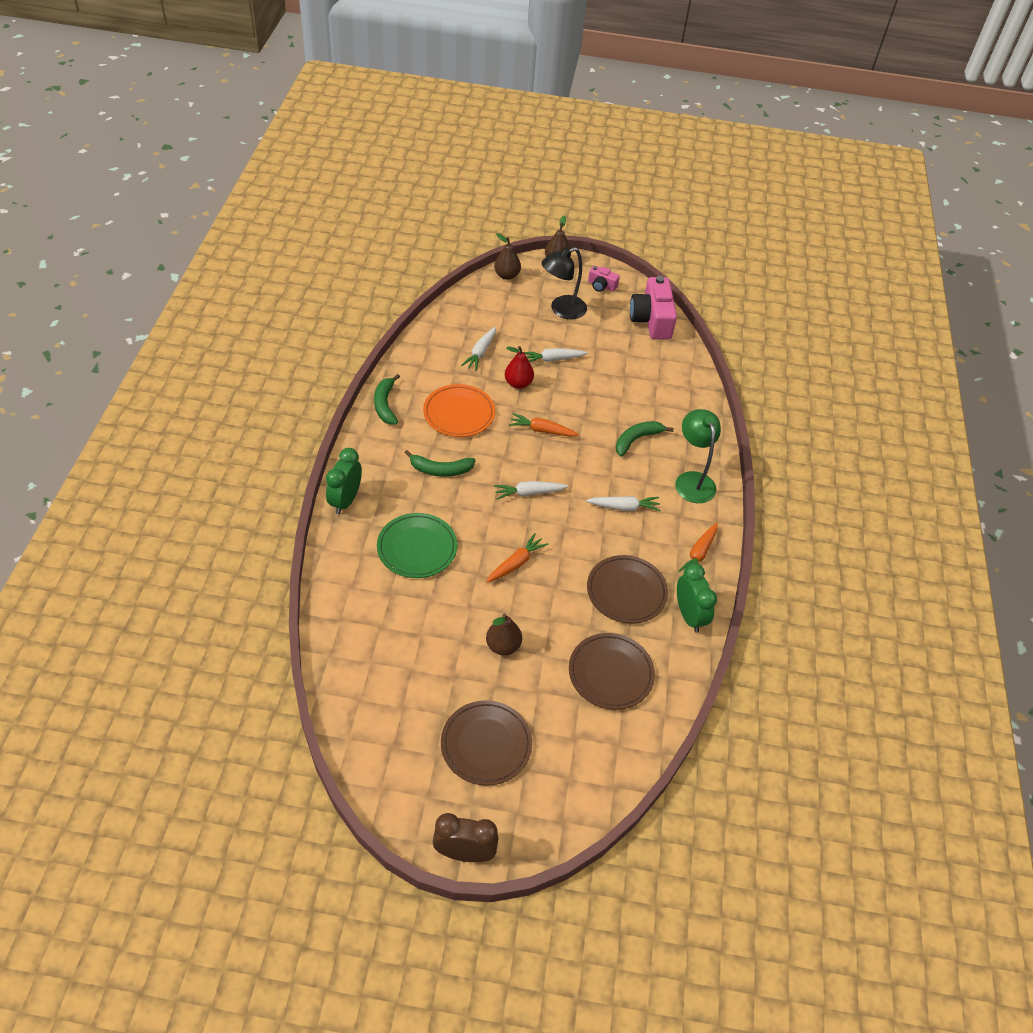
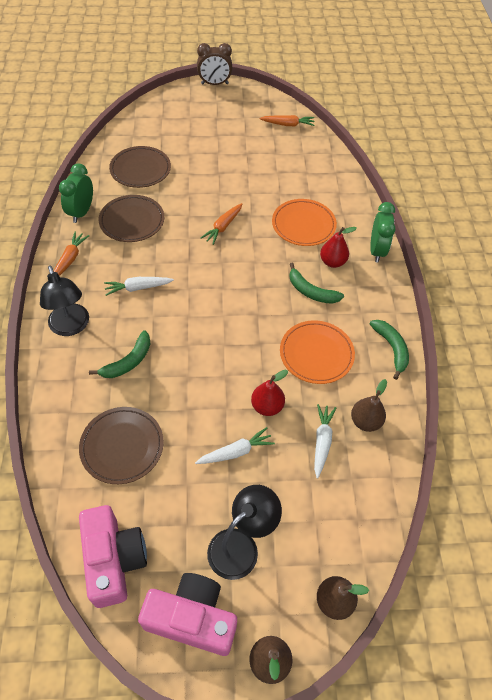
camera: 170 degrees right, 5 degrees up
(402, 497) = (332, 262): none -> red pear
(417, 548) = (303, 225): green plate -> orange plate
(440, 470) = (311, 291): green banana -> green banana turned 135 degrees counterclockwise
(486, 744) = (215, 125): brown plate -> brown plate (122, 446)
(503, 646) = (219, 174): brown pear -> brown pear (365, 421)
(529, 493) = (226, 285): white carrot -> none
(542, 430) = (228, 352): orange carrot -> orange carrot (288, 124)
(601, 286) = (192, 618): pink camera -> pink camera, size x2.00
(689, 616) = (81, 212): green clock -> green clock turned 45 degrees clockwise
(692, 480) = (71, 327): green lamp -> black lamp

